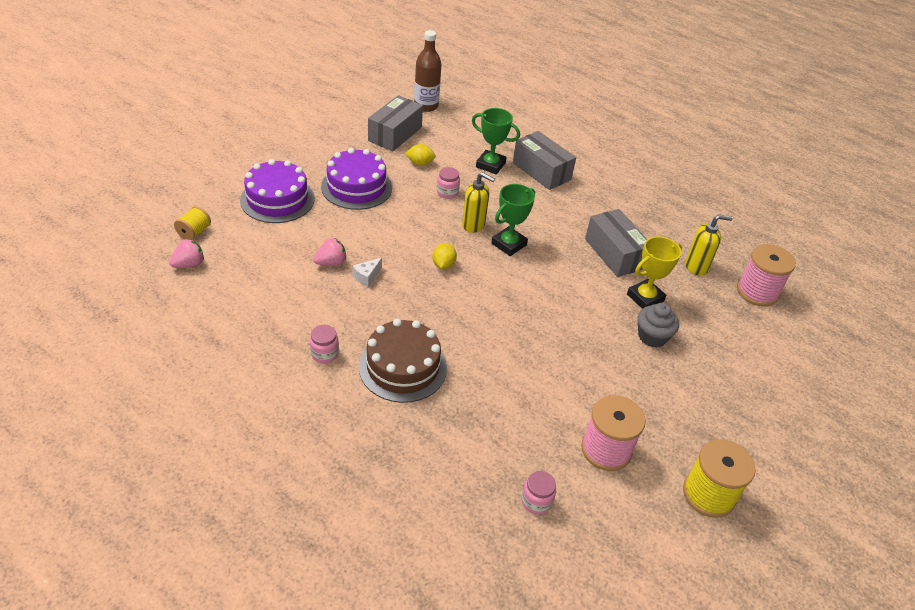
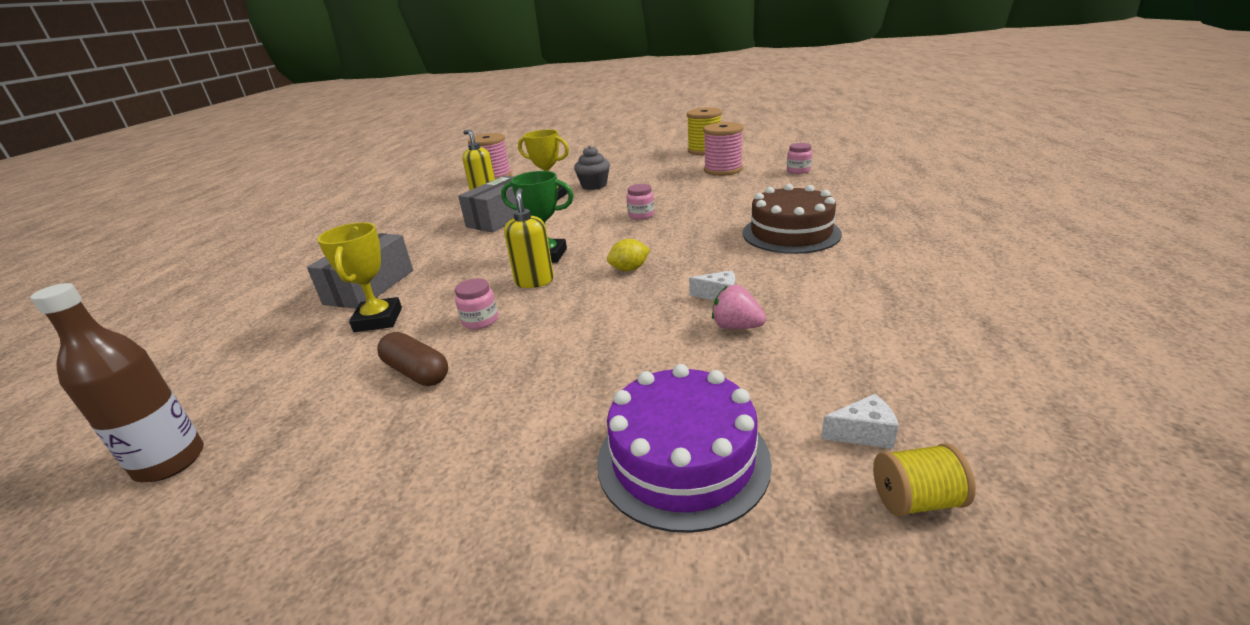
camera: 115 degrees left, 15 degrees down
(189, 264) = (969, 440): pink strawberry -> none
(227, 244) = (863, 434): none -> white cheese
(324, 353) = (854, 265): pink jar -> pink jar (641, 215)
(356, 187) = (545, 395): purple cake -> none
(395, 134) = (322, 444): grey box -> none
(420, 163) = (416, 372): yellow lemon -> brown capsule
(490, 165) = (378, 320): green trophy -> yellow trophy

